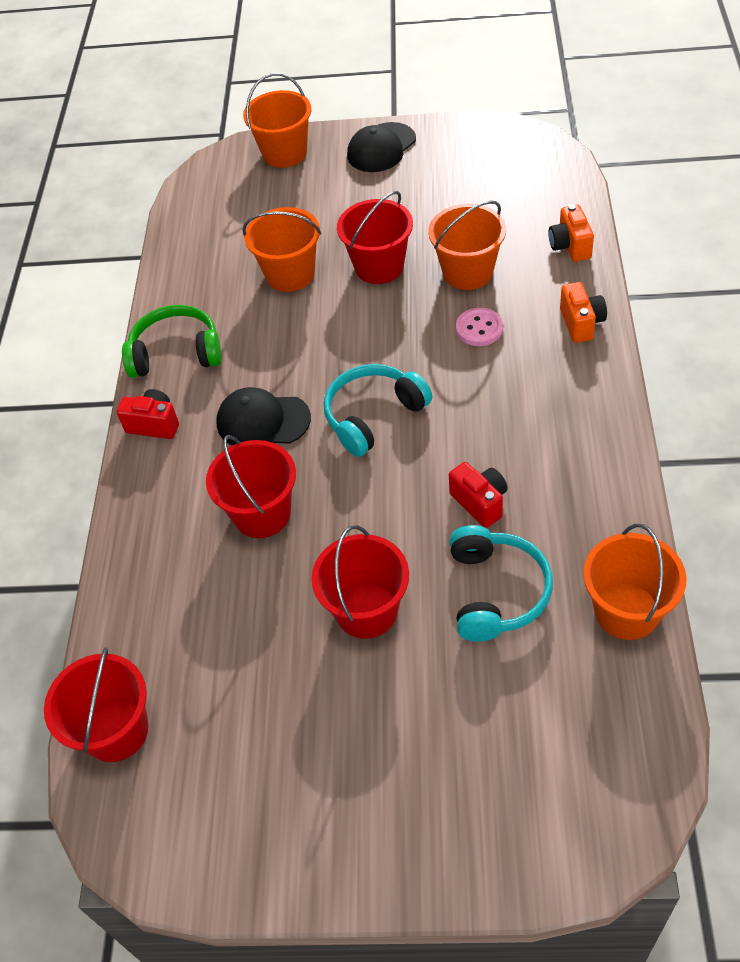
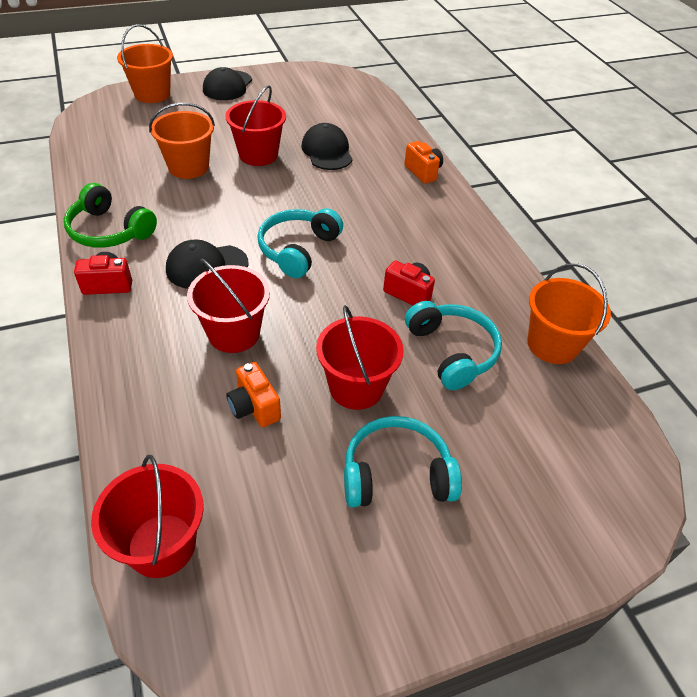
camera: 30 degrees left, 5 degrees down
(176, 353) = (109, 230): green headphones -> green headphones turned 120 degrees counterclockwise
(366, 722) = (396, 474): none -> turquoise headphones
(467, 272) = (327, 151): orange bucket -> black cap
(479, 328) = (352, 184): pink button -> none
(570, 246) = (392, 129): orange camera -> orange camera (254, 407)

